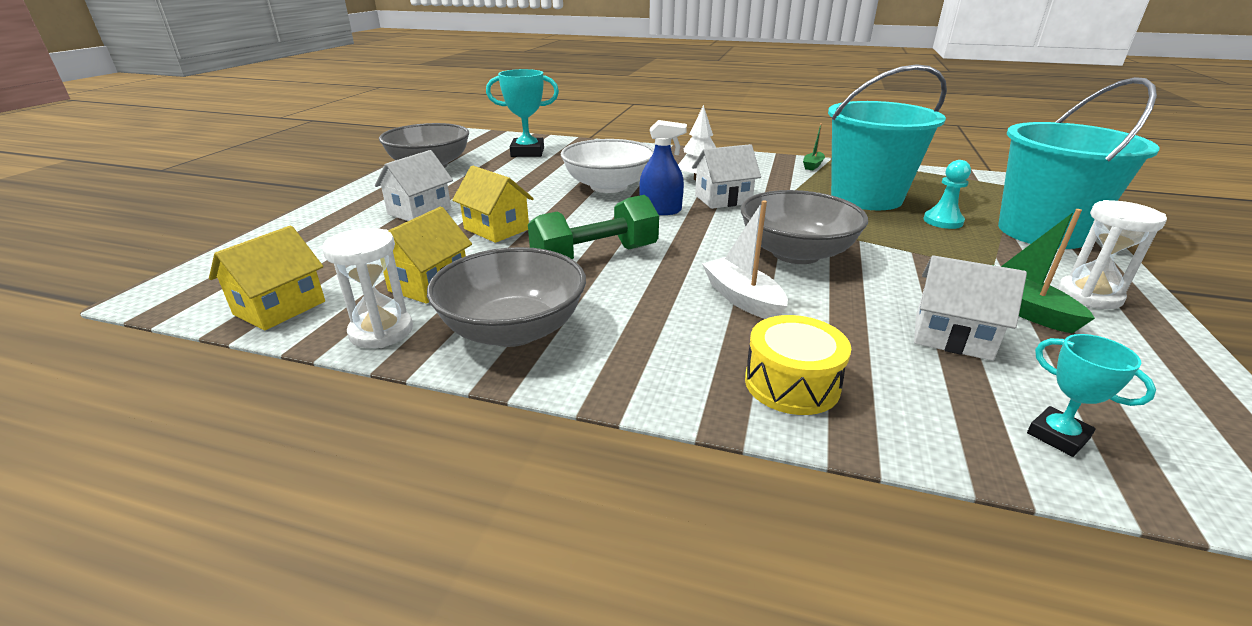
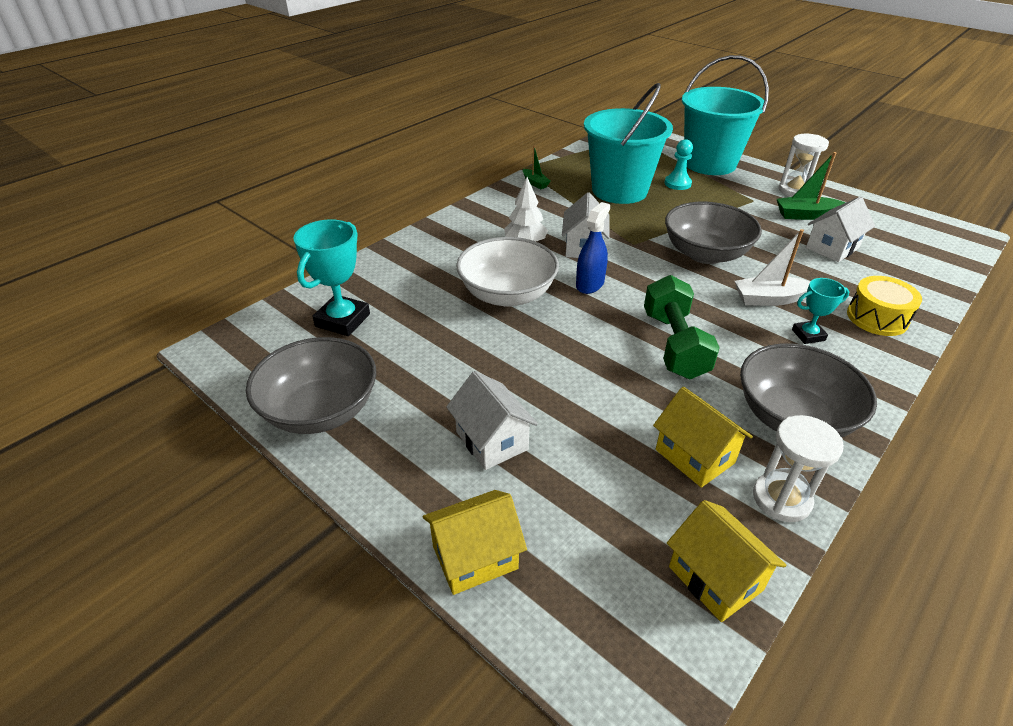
camera: 65 degrees left, 10 degrees up
(496, 229) = (580, 390): yellow house -> yellow house (475, 557)
(1057, 436) = (925, 262): turquoise trophy -> turquoise trophy (808, 335)

